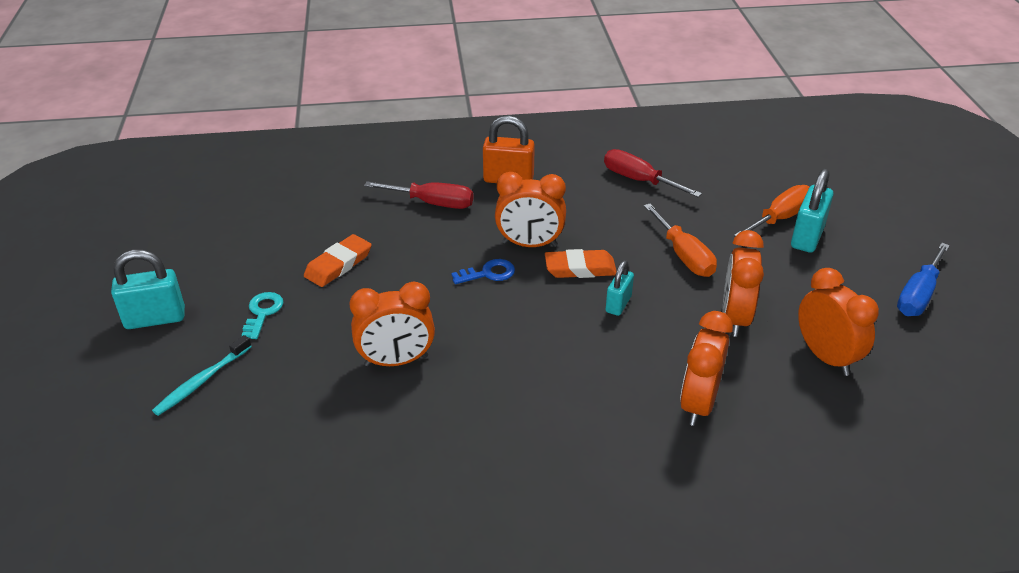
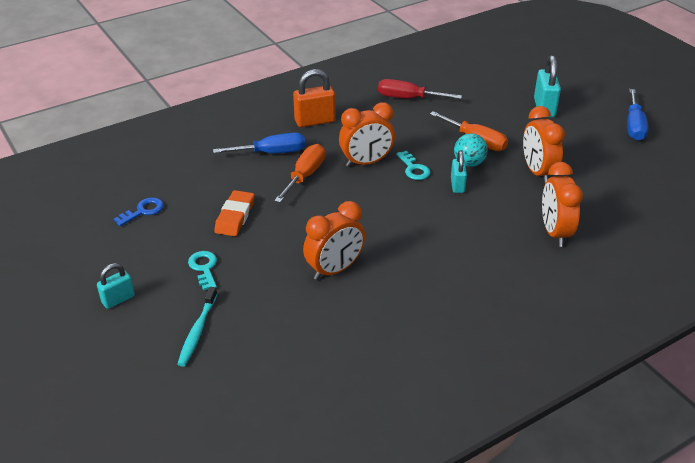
camera: 25 degrees left, 0 degrees up
(155, 318) = (118, 299): turquoise padlock -> turquoise padlock, size x0.63
(432, 203) = (271, 153): red screwdriver -> blue screwdriver
(488, 273) = (353, 190): blue key -> blue key (143, 211)
(580, 268) = (414, 169): orange eraser -> turquoise key
(653, 281) = (469, 163): none -> turquoise ball
(780, 218) = (518, 100): orange screwdriver -> orange screwdriver (305, 176)
(826, 357) = (608, 180): orange clock -> none

